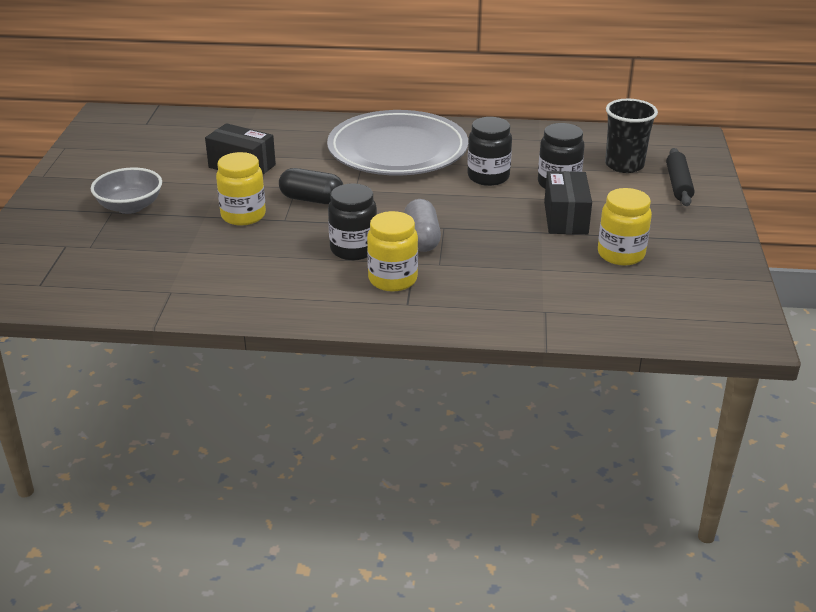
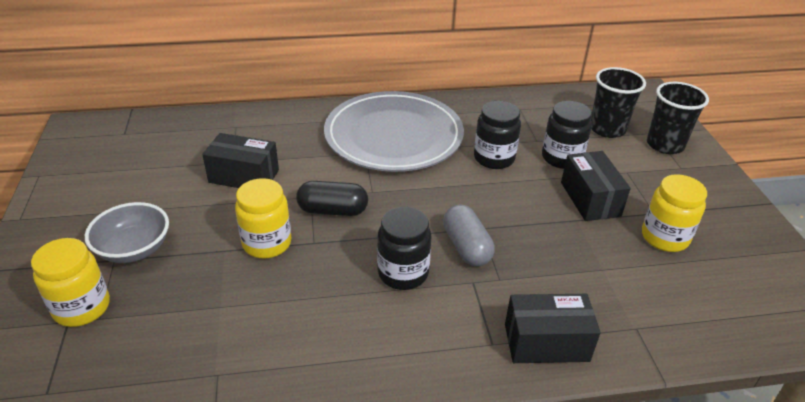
camera: 15 degrees left, 5 degrees up
(392, 279) = (462, 310): yellow jar -> yellow jar (82, 307)
(455, 309) = (546, 342): none -> black box
(678, 184) = (665, 145): black rolling pin -> black cup

